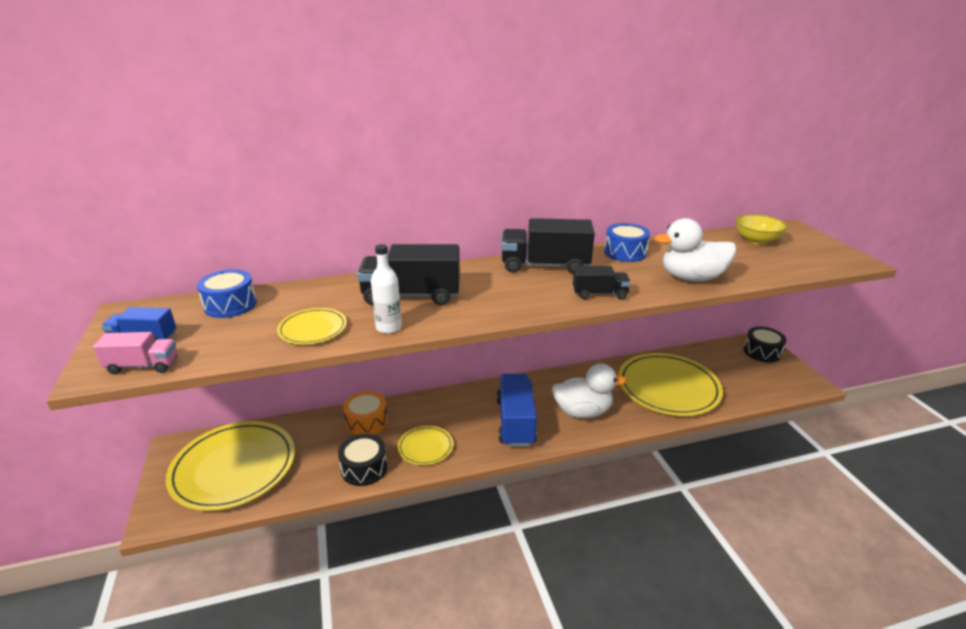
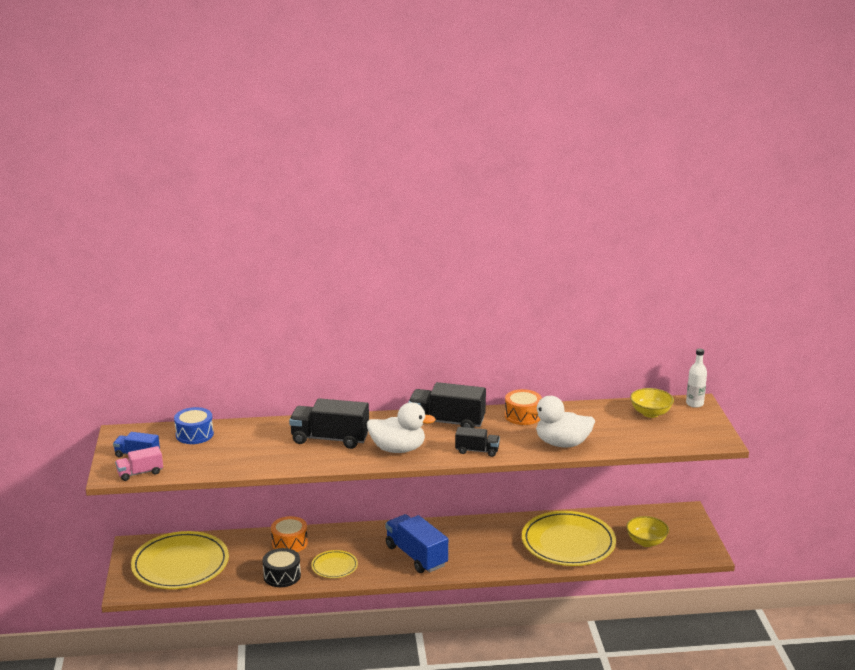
camera: 10 degrees right, 5 degrees down
(143, 366) = (140, 473): pink truck -> pink truck turned 150 degrees clockwise
(313, 329) = (253, 458): yellow plate -> none
(388, 327) = (307, 462): white bottle -> white bottle (694, 404)
(515, 422) = (416, 556): blue truck -> blue truck turned 45 degrees counterclockwise
(582, 412) = (479, 554): white duck -> white duck (398, 449)
(625, 253) = (522, 415): blue drum -> orange drum
(744, 378) = (646, 542): none -> yellow bowl
(762, 352) = (682, 521): black drum -> none

